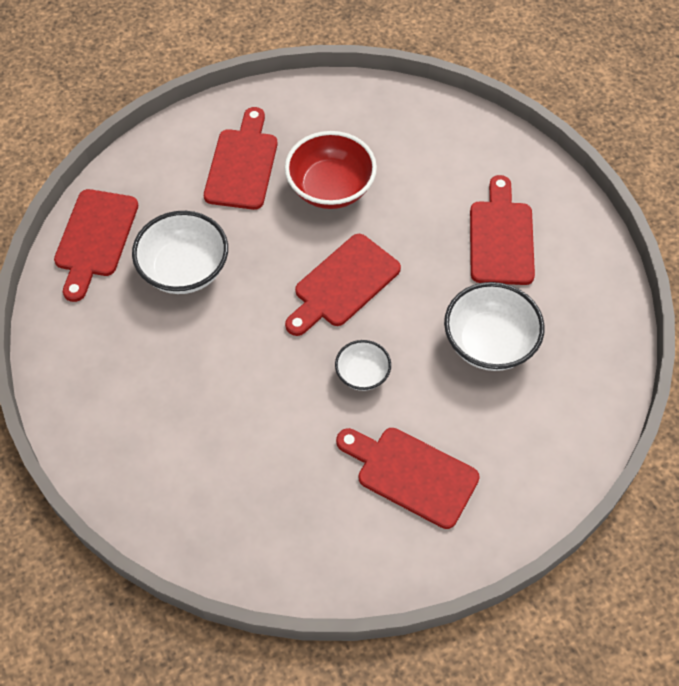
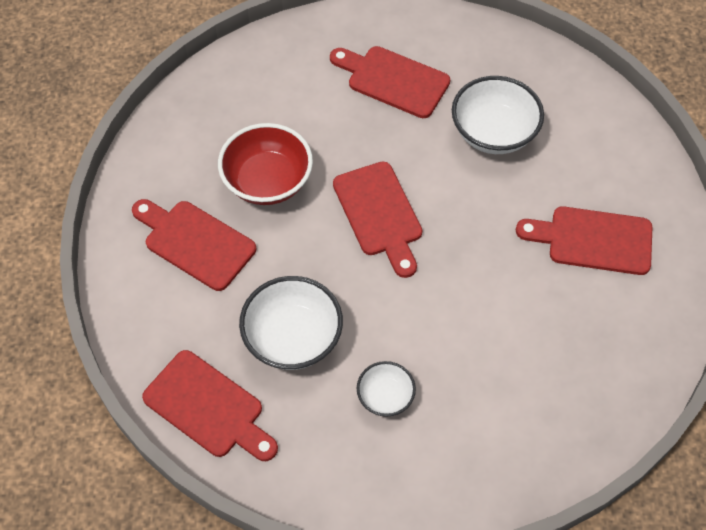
camera: 65 degrees left, 0 degrees up
(362, 374) = (480, 236): white bowl -> white bowl (385, 397)
(411, 474) = (593, 240): red cutting board -> red cutting board turned 45 degrees clockwise

